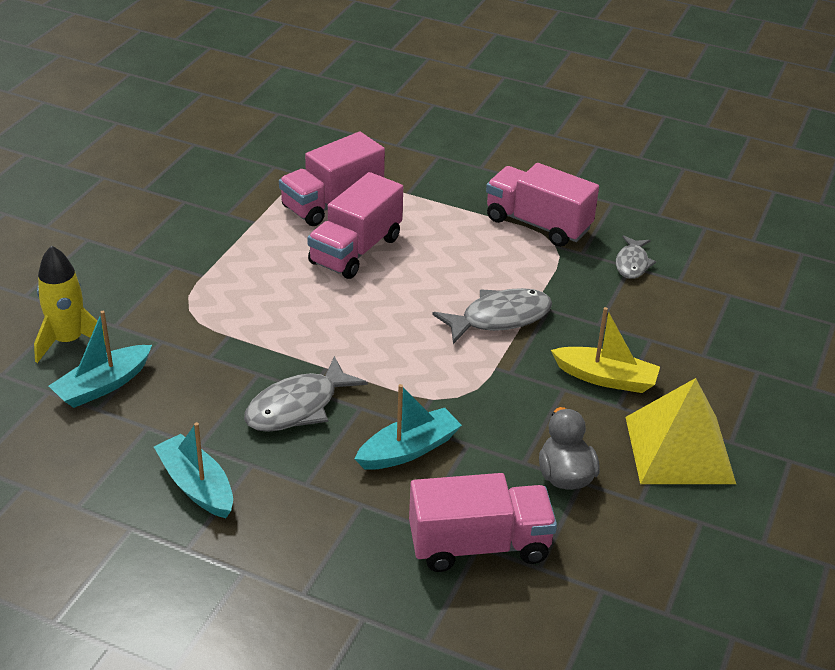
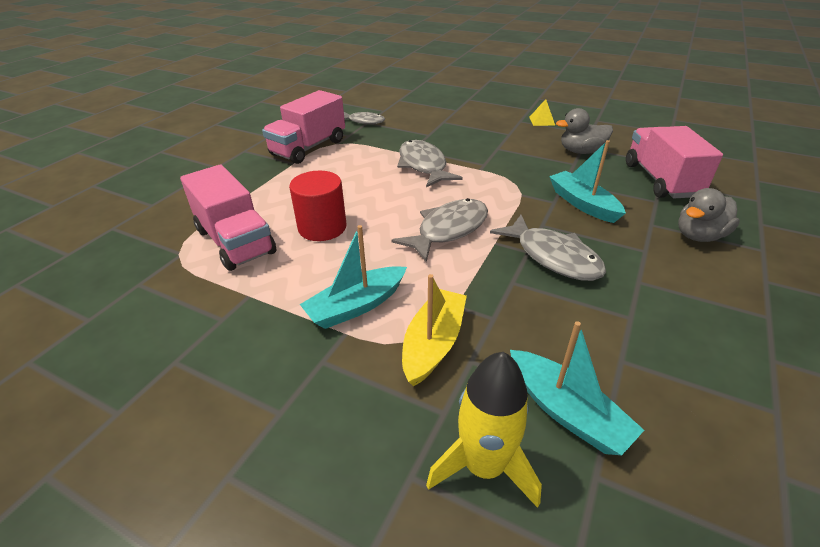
camera: 85 degrees left, 0 degrees up
(196, 486) = (687, 315): turquoise boat -> turquoise boat (356, 306)
(334, 541) = (699, 236): none -> grey duck
(350, 334) = (448, 230): none -> grey fish
(355, 250) = (322, 227): pink truck -> red cylinder
(606, 378) = (484, 135): yellow boat -> yellow boat (433, 343)
(679, 449) = (542, 121): yellow pyramid -> yellow pyramid, size x0.40

